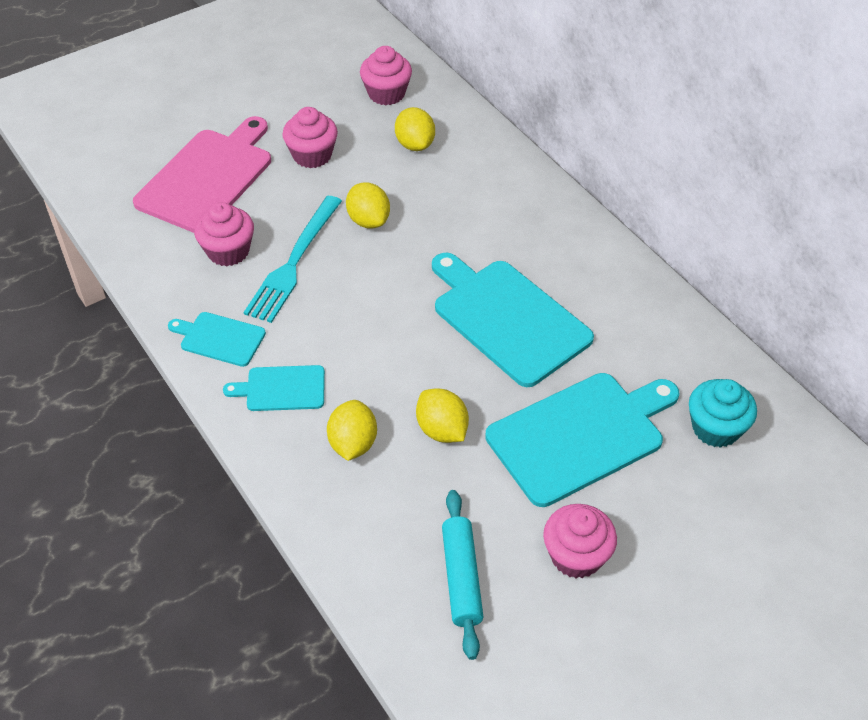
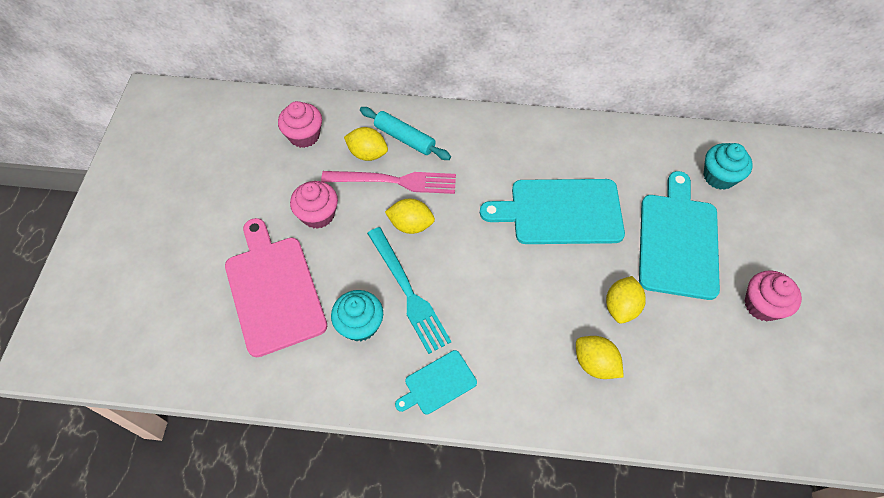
camera: 50 degrees left, 10 degrees up
(228, 251) = (360, 324): pink cupcake -> turquoise cupcake
(281, 388) = (515, 374): turquoise cutting board -> none
(404, 180) = (394, 181): none -> pink fork
(442, 430) = (621, 307): yellow lemon -> yellow lemon turned 75 degrees counterclockwise
(462, 578) = (740, 374): turquoise rolling pin -> turquoise rolling pin (404, 138)

